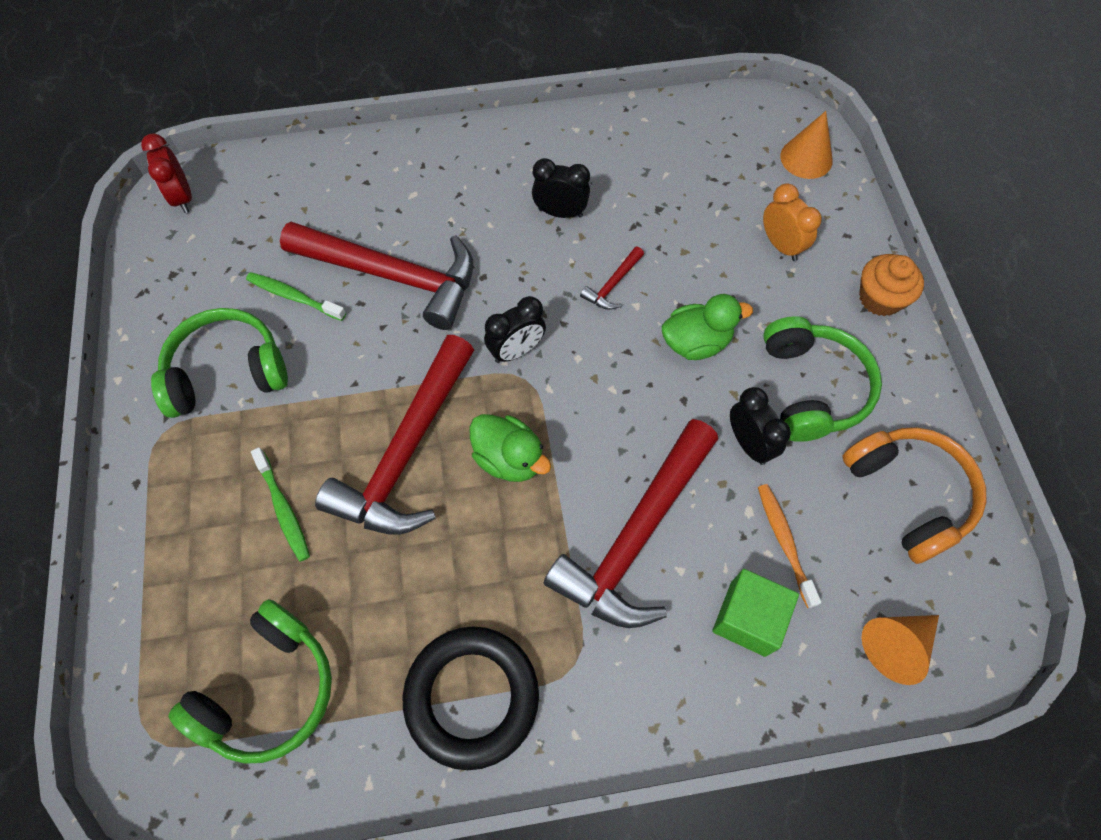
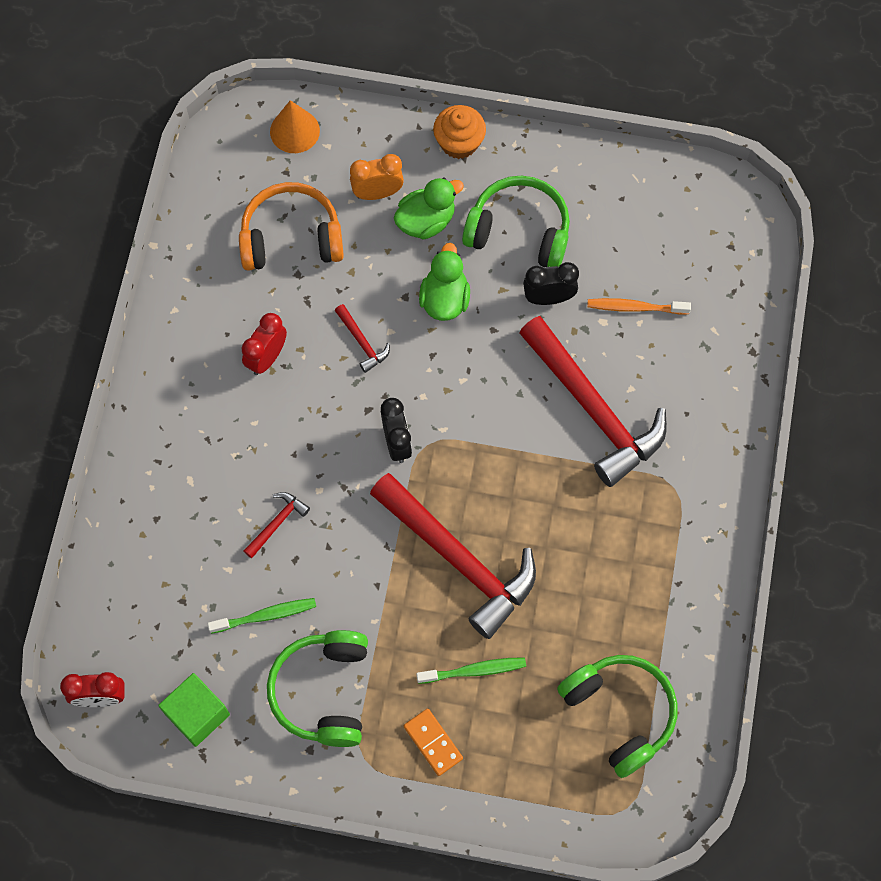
camera: 70 degrees left, 5 degrees up
(192, 493) = (433, 742): none -> orange domino
(294, 297) = (265, 615): green toothbrush -> green toothbrush turned 150 degrees counterclockwise
(393, 276) = (277, 523): red hammer -> red hammer, size x0.41
(472, 697) = (673, 567): black ring -> none
(509, 459) = (495, 481): green duck -> green duck (426, 221)
(560, 213) = (267, 358): black clock -> red clock
(748, 618) = (682, 357): green cube -> green cube (197, 714)
(896, 645) = (733, 269): orange cone -> none
(908, 494) = (630, 206): orange headphones -> orange headphones (291, 238)

